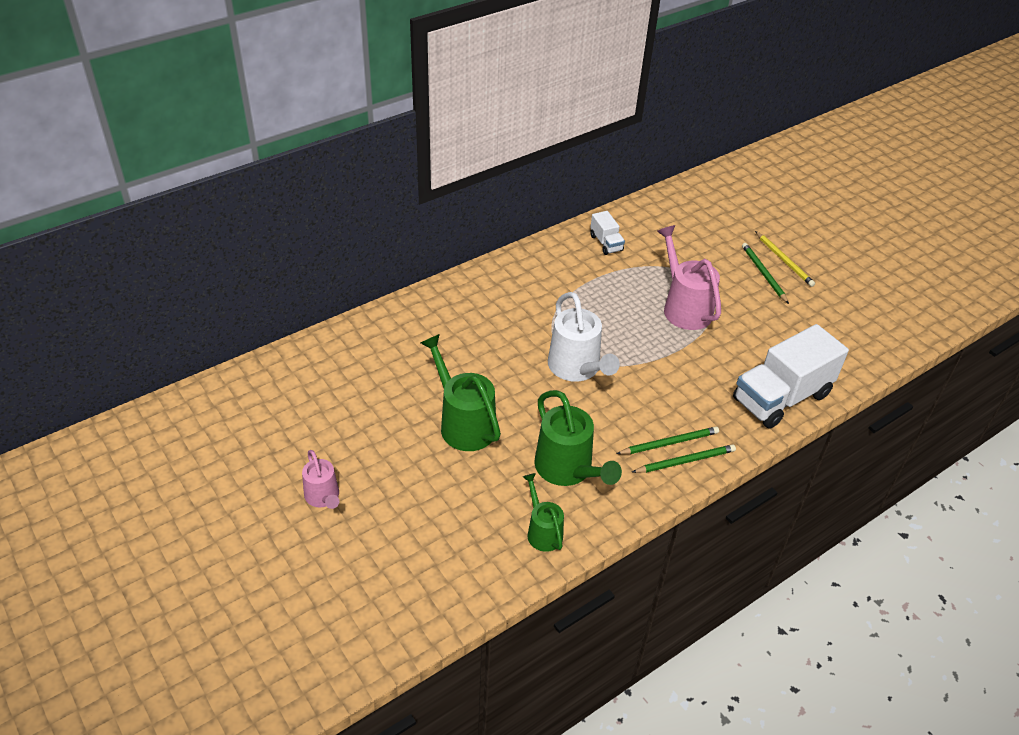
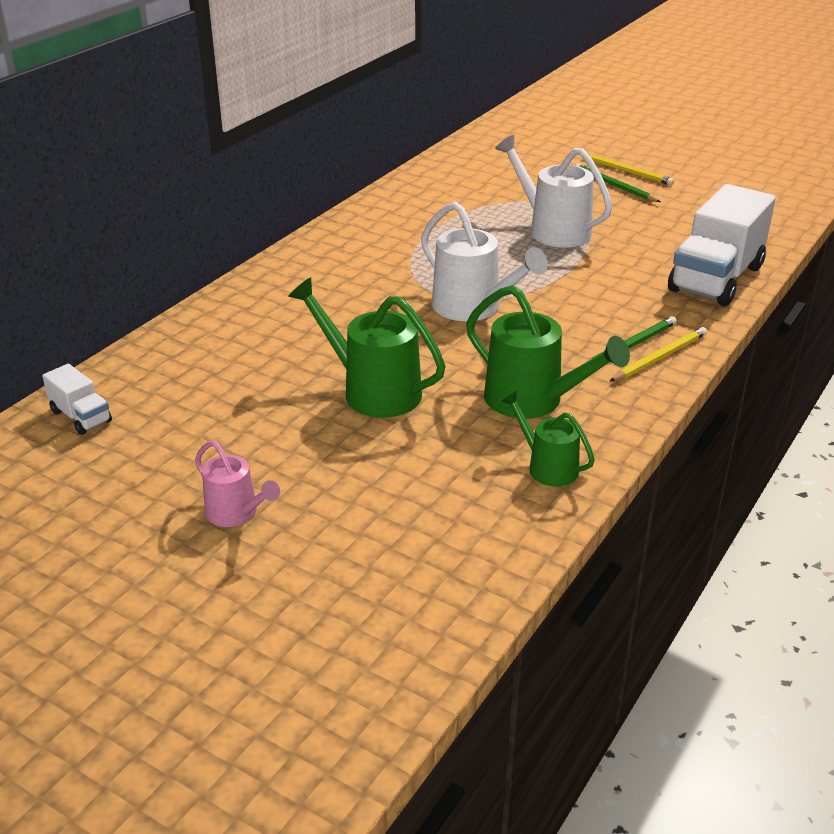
camera: 20 degrees left, 10 degrees down
(606, 243) = (425, 196): white truck -> white truck (81, 417)
(684, 307) = (552, 230): pink watering can -> white watering can
(685, 461) = (660, 357): green pencil -> yellow pencil

